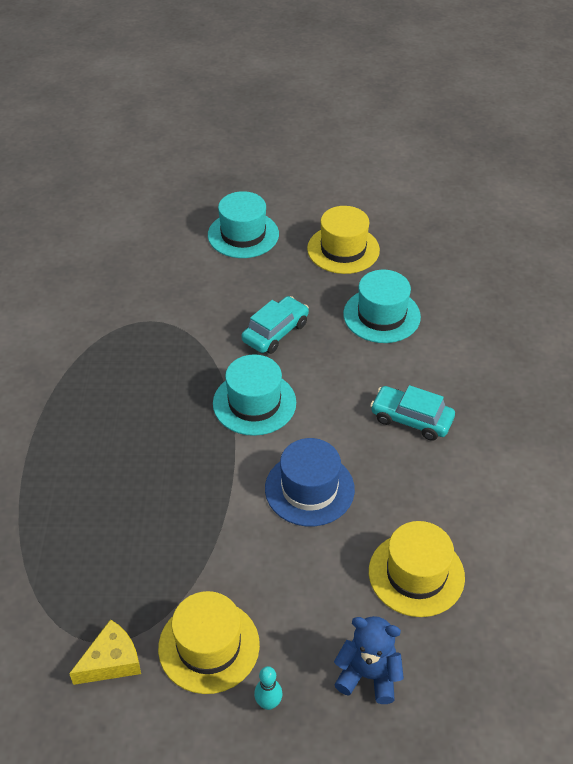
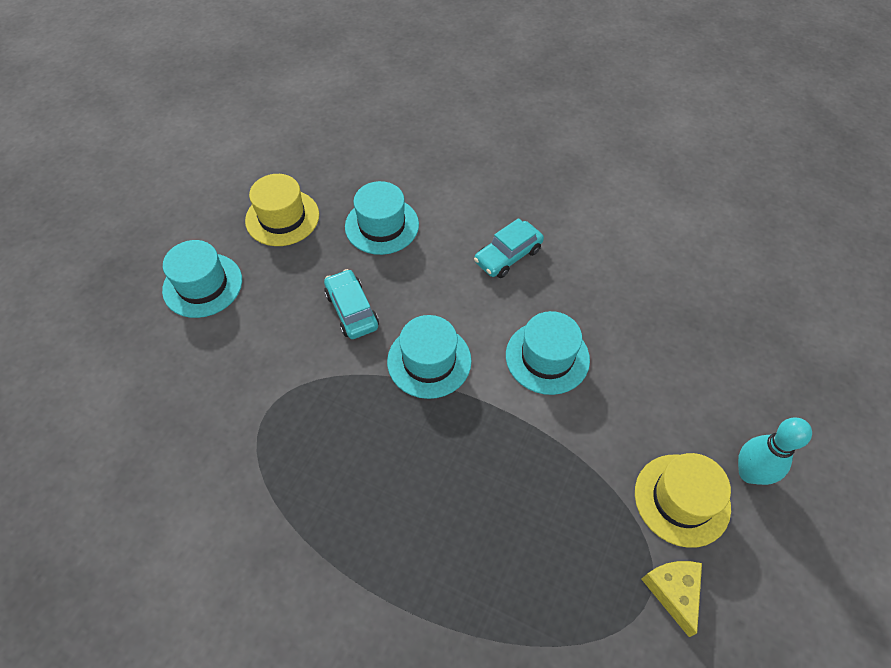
camera: 65 degrees left, 10 degrees up
(268, 703) = (749, 473): turquoise bowling pin -> turquoise bowling pin, size x1.83
(309, 489) = (547, 357): blue hat -> turquoise hat
(368, 675) = (742, 390): blue teddy bear -> none
(416, 574) = (661, 319): yellow hat -> none

